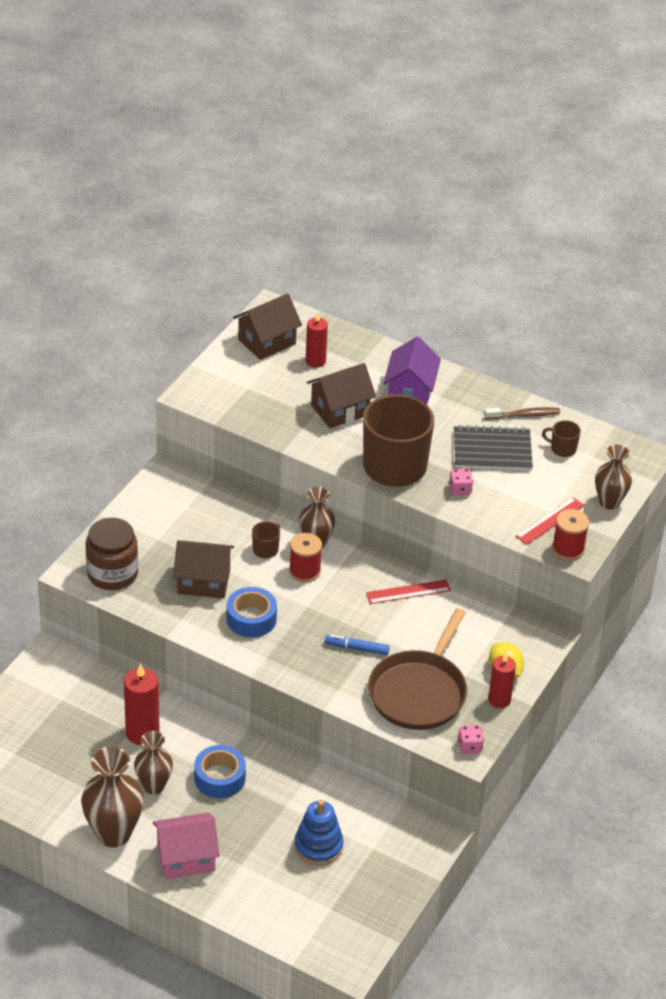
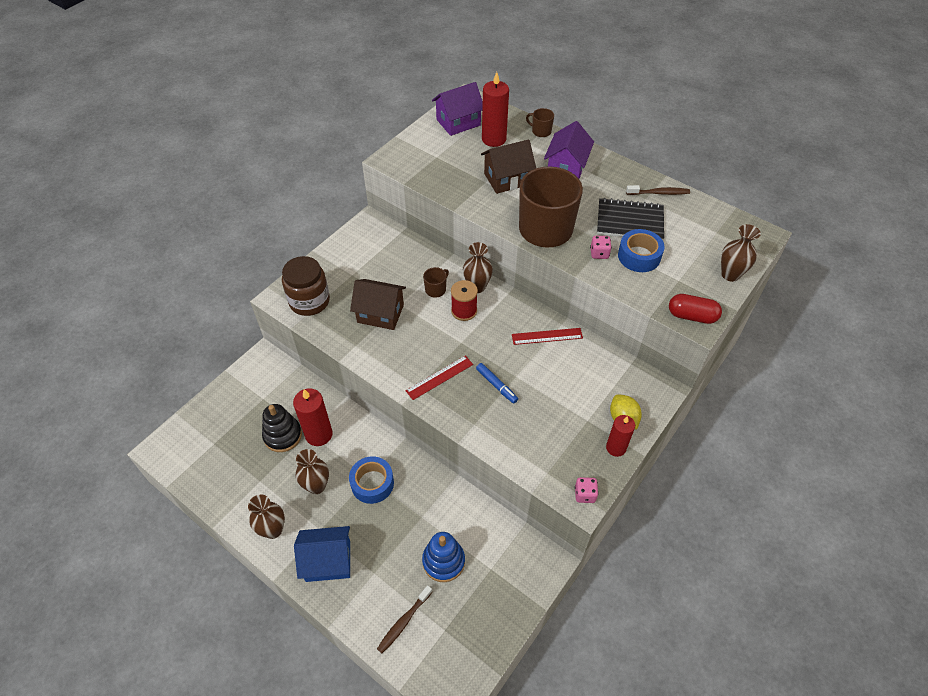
camera: 10 degrees right, 10 degrees up
(98, 737) = (283, 435): none -> black stacking toy
(113, 833) = (273, 530): brown vase -> brown vase, size x0.64
(186, 858) = (328, 561): pink house -> blue house
(251, 619) = (412, 350): blue tape -> blue tape (639, 256)
(267, 342) = (458, 122): brown house -> purple house
(284, 905) = (403, 622): none -> brown toothbrush
(315, 361) = (494, 139): red candle -> red candle, size x1.52
(357, 648) = (496, 385): blue marker -> blue marker turned 150 degrees counterclockwise
(419, 692) = (545, 433): brown pan -> none
(550, 521) = (676, 288): red ruler -> red ruler (439, 377)
(562, 449) = (690, 224): brown mug -> brown mug (541, 131)
(568, 549) = (691, 316): red spool -> red capsule

